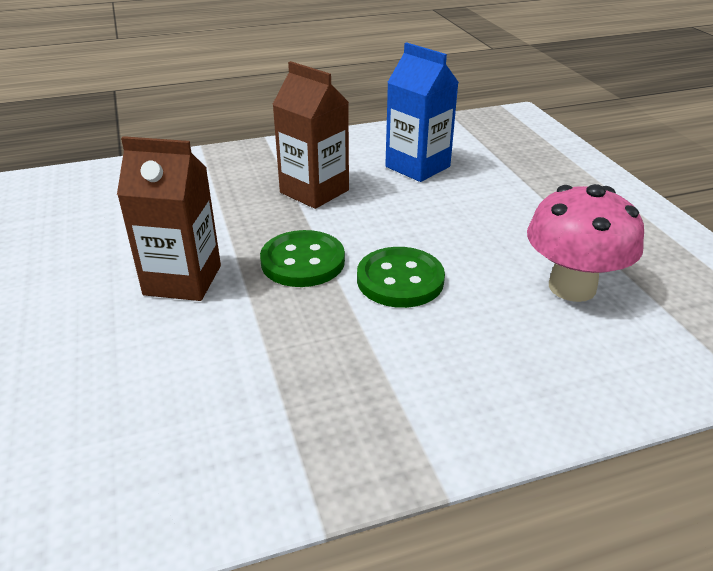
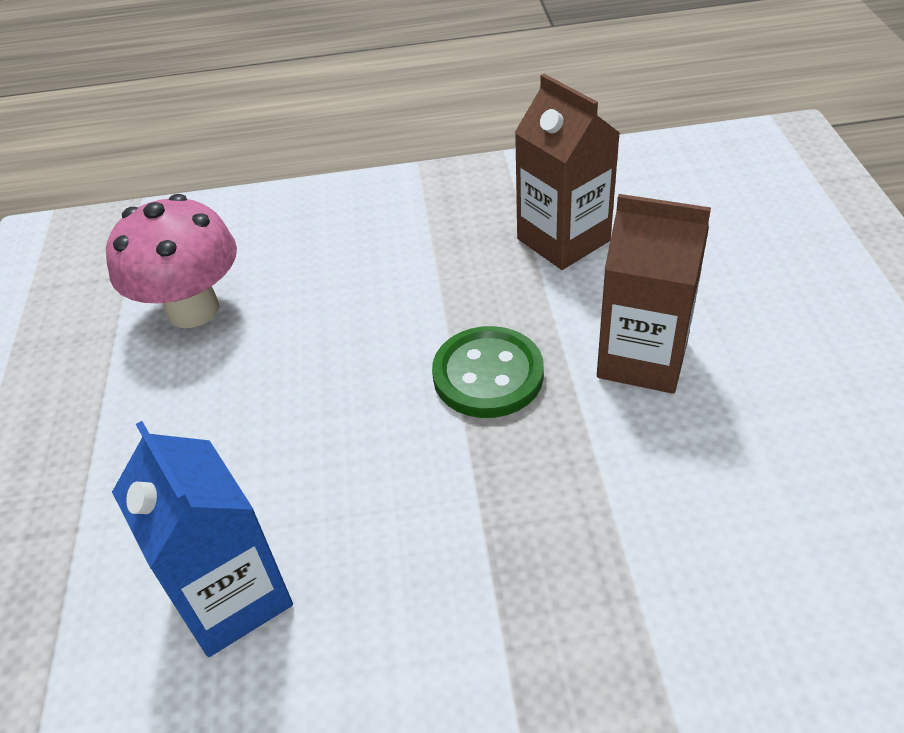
camera: 165 degrees left, 10 degrees up
(314, 191) = (446, 536): brown carton -> brown carton (563, 240)
(400, 280) = (376, 335): green button -> none

